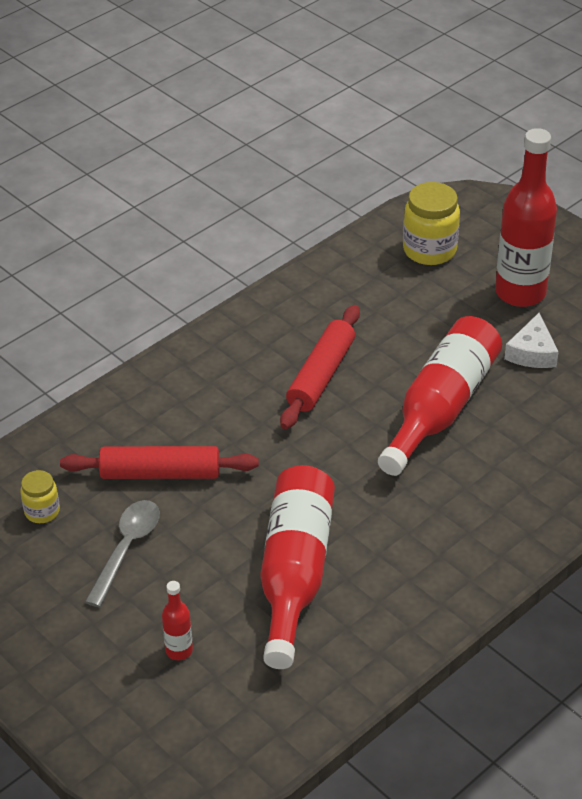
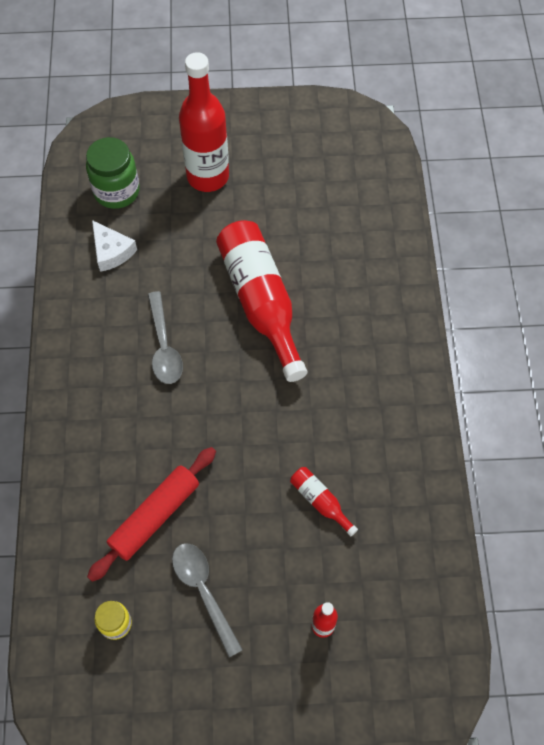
camera: 50 degrees left, 20 degrees up
(295, 573) = (320, 501): red bottle -> red bottle, size x0.44
(321, 375) = (164, 346): red rolling pin -> grey spoon
(429, 250) = (116, 191): yellow jar -> green jar
(532, 352) = (264, 214): white cheese -> white cheese (111, 251)

